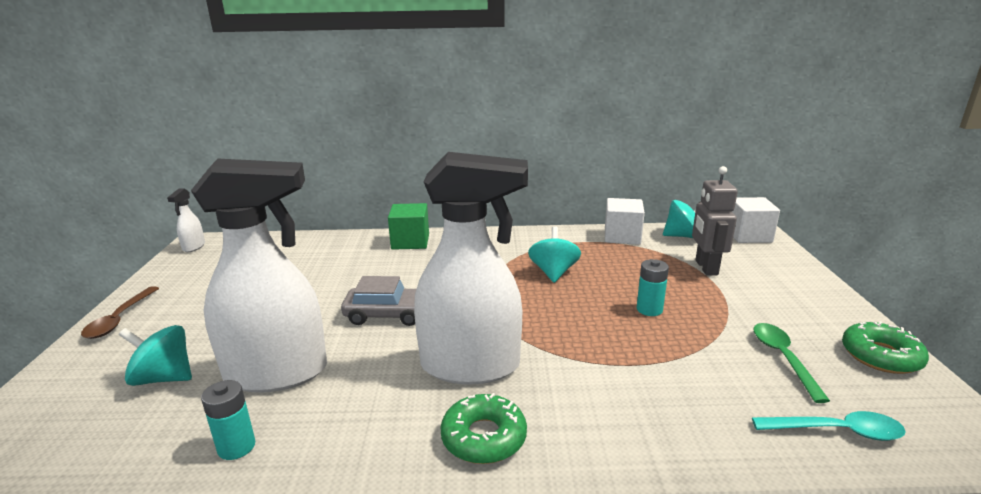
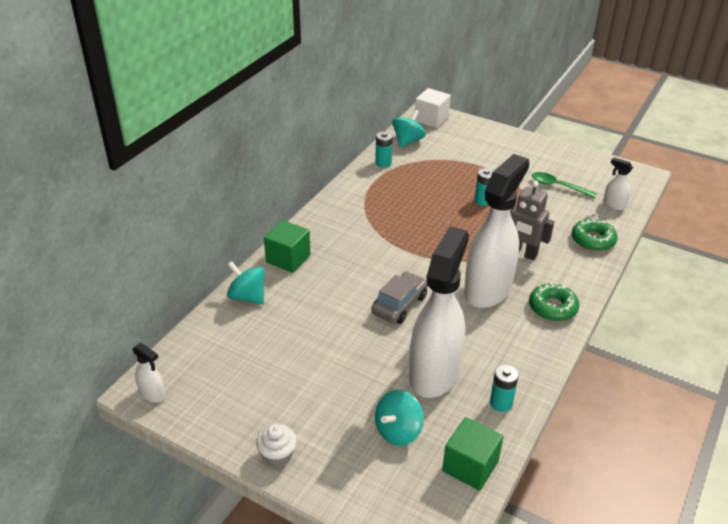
camera: 60 degrees left, 15 degrees up
(100, 455) = (470, 466): none -> green cube
(119, 319) = (277, 455): brown spoon -> white cupcake
(553, 273) = (407, 214): turquoise spinning top -> turquoise spinning top (248, 297)
(622, 236) = (383, 163): white cube -> turquoise battery
(706, 267) = (455, 156): grey robot -> grey robot (522, 253)
(836, 431) = (614, 205): turquoise spoon -> white spray bottle
(881, 356) = (576, 160): green donut -> green donut (593, 240)

